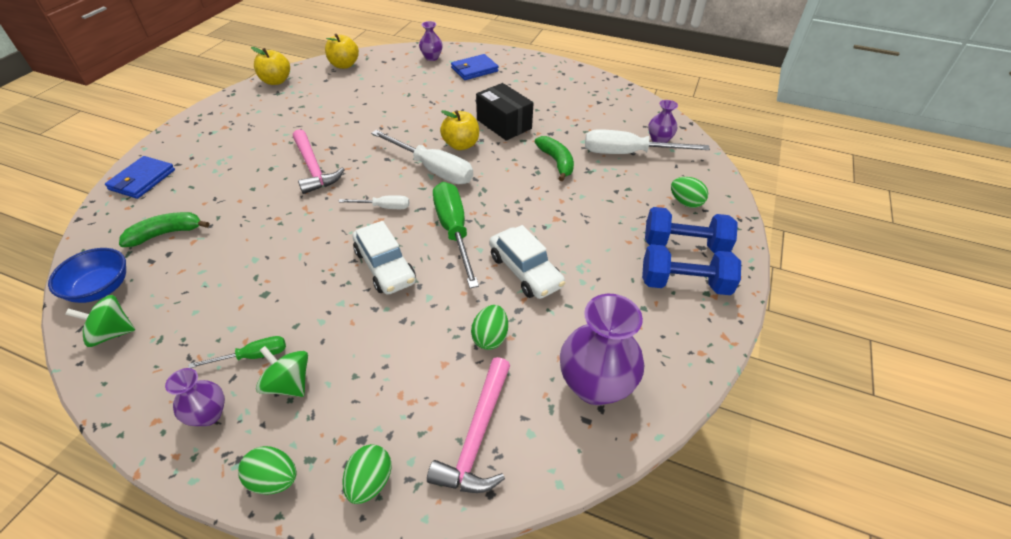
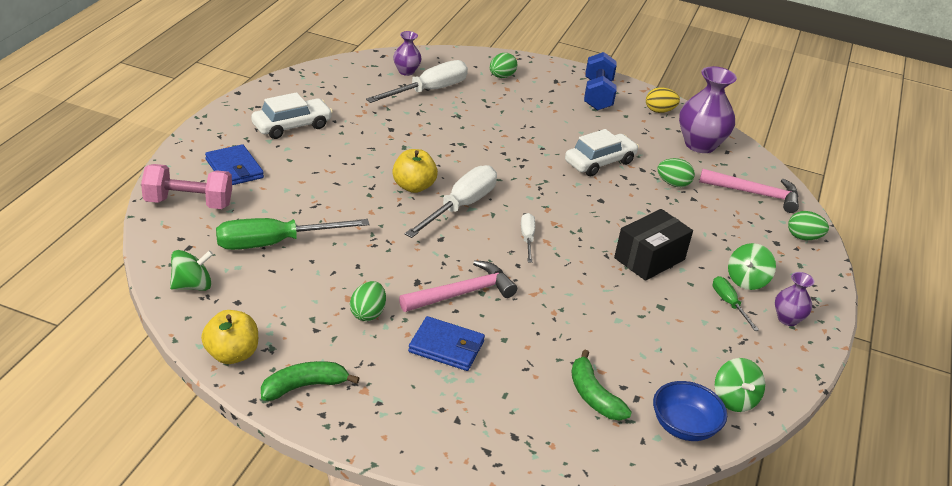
camera: 95 degrees left, 10 degrees down
(142, 180) = (495, 447): blue wallet -> blue wallet (446, 347)
(274, 479) = (820, 279): green egg -> green egg (367, 313)
(344, 65) = (192, 285): yellow apple -> green spinning top
(385, 266) = (610, 236): white car -> white car (292, 126)
(431, 57) = (188, 203): purple vase -> pink dumbbell
(454, 231) = (556, 196): green screwdriver -> green screwdriver (274, 243)
(504, 124) = (371, 156): black box -> black box (649, 259)
(556, 162) = (444, 131): green banana -> green banana (304, 386)
(628, 153) = (428, 91): white screwdriver -> white screwdriver turned 135 degrees counterclockwise
(672, 348) = (659, 111): none -> yellow egg
(684, 245) = (555, 87): blue dumbbell -> none

